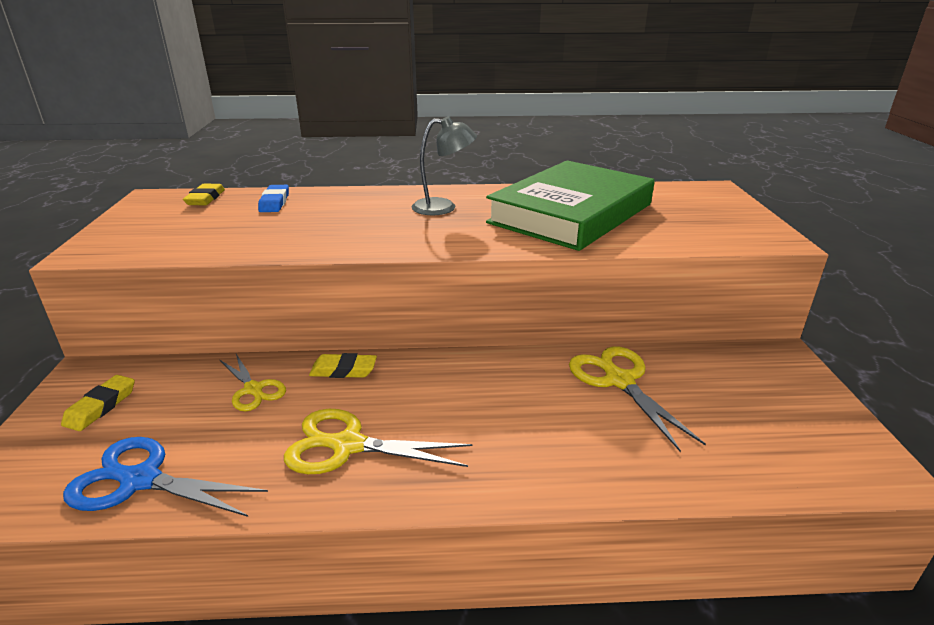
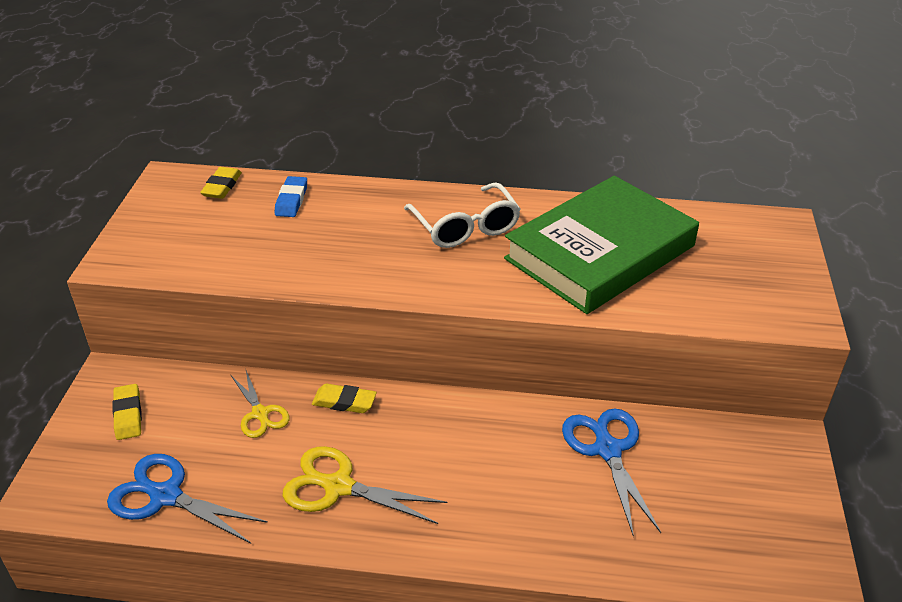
camera: 10 degrees right, 10 degrees up
(101, 406) = (128, 415): yellow eraser -> yellow eraser turned 45 degrees counterclockwise
(443, 207) = (465, 227): grey lamp -> white glasses
(619, 381) = (607, 450): yellow scissors -> blue scissors

